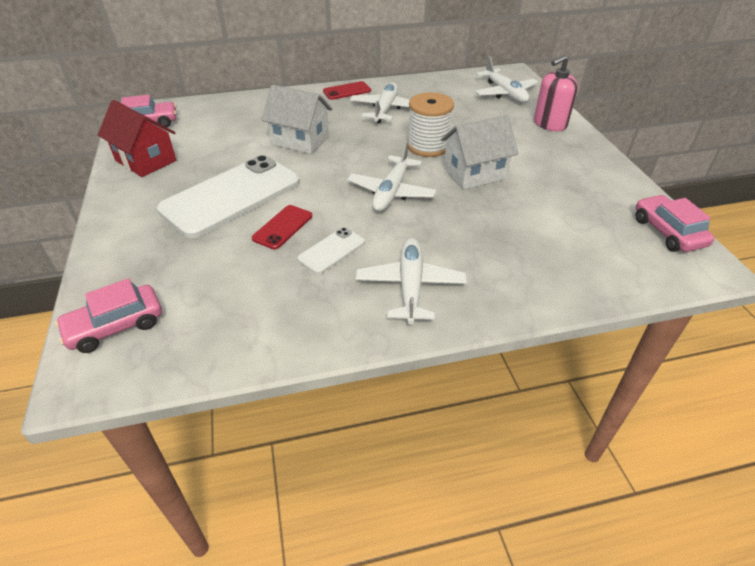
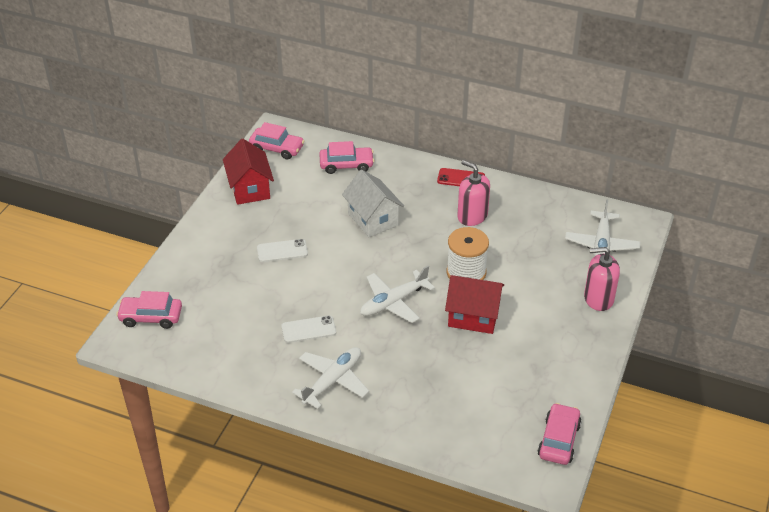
camera: 35 degrees right, 0 degrees up
(231, 196) = (282, 251): white phone -> white phone, size x0.45
(233, 113) = (346, 165): none -> pink car
(283, 227) = (294, 295): red phone -> none
(385, 109) = (472, 216): white plane -> pink soap dispenser
(474, 174) = (473, 317): white house -> red house

